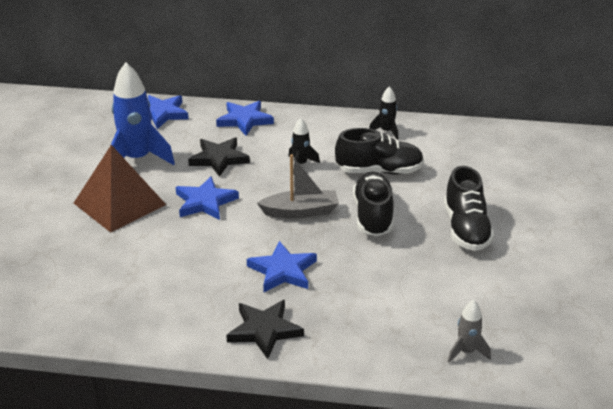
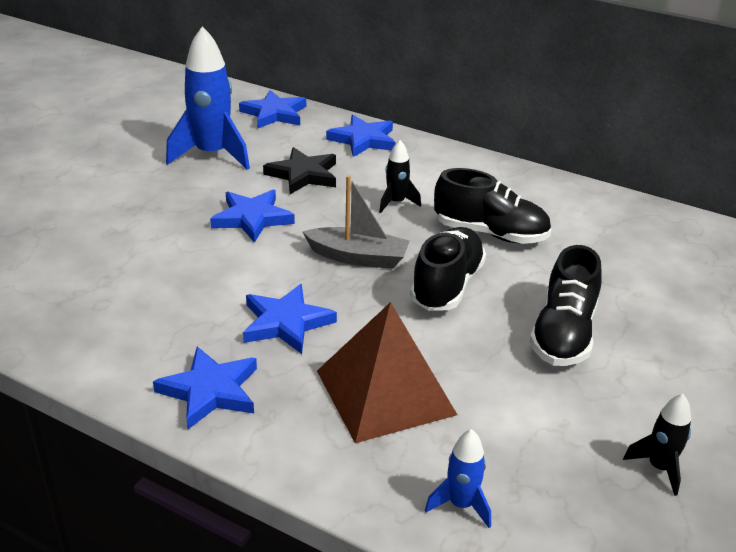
camera: 20 degrees right, 0 degrees up
(119, 203) = (156, 197): brown pyramid -> brown pyramid (385, 392)
(264, 330) = (210, 391): black star -> blue star
(386, 131) = (530, 189): black rocket -> black rocket (659, 468)
(466, 352) = (461, 505): grey rocket -> blue rocket

